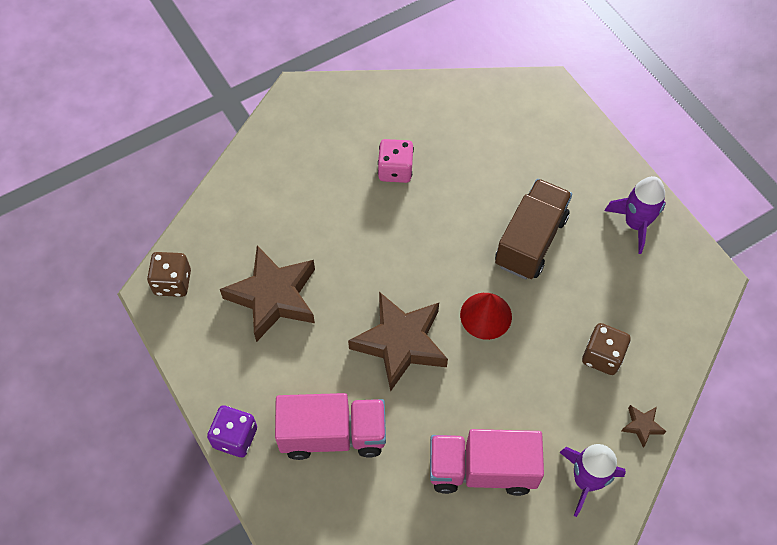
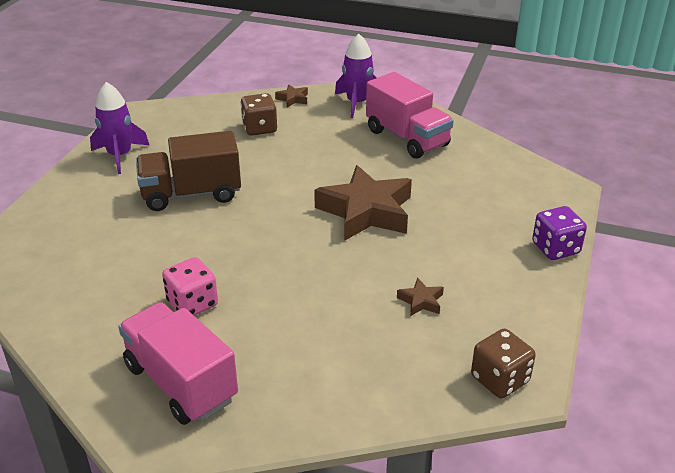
camera: 130 degrees left, 25 degrees down
(273, 297) = (421, 301): brown star -> brown star, size x0.41
(333, 434) = (479, 205): pink truck -> pink truck (181, 383)
(486, 315) = (289, 185): red cone -> none

